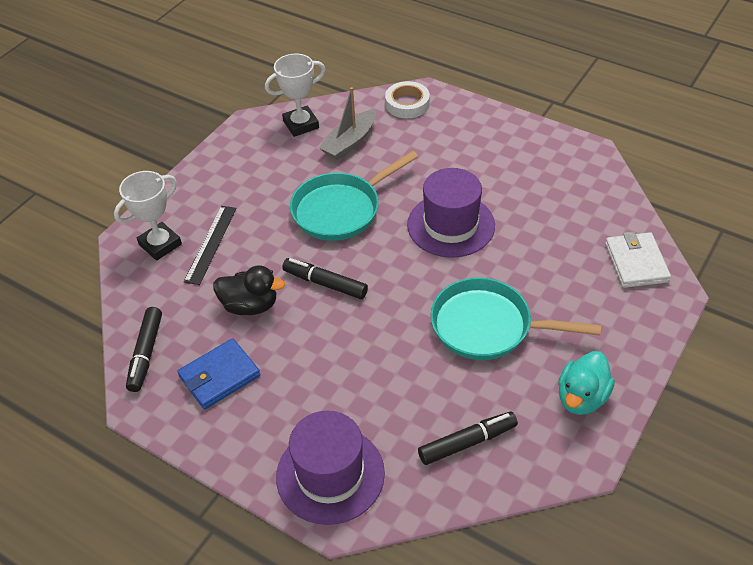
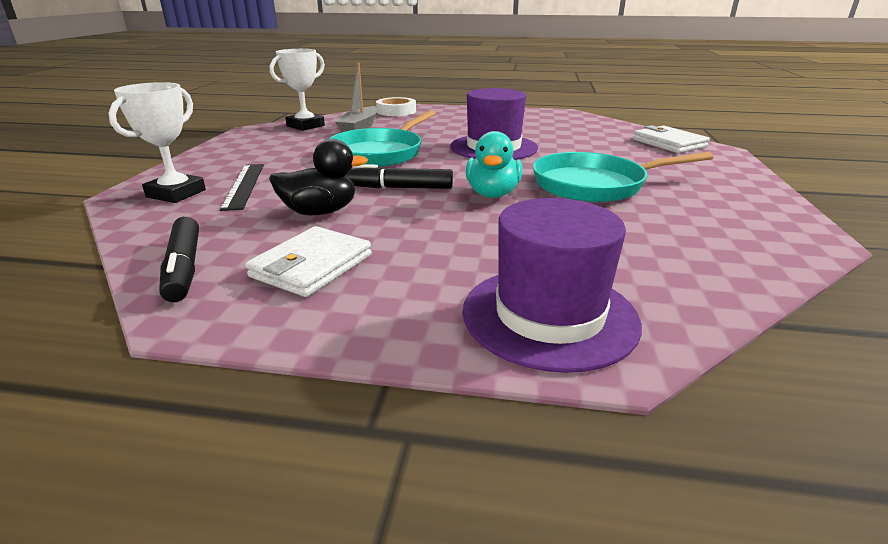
camera: 25 degrees left, 20 degrees down
(219, 376) = (312, 266): blue wallet -> white wallet
(467, 442) = (680, 253): black marker -> none
(581, 397) = (741, 205): turquoise duck -> turquoise duck (492, 194)

